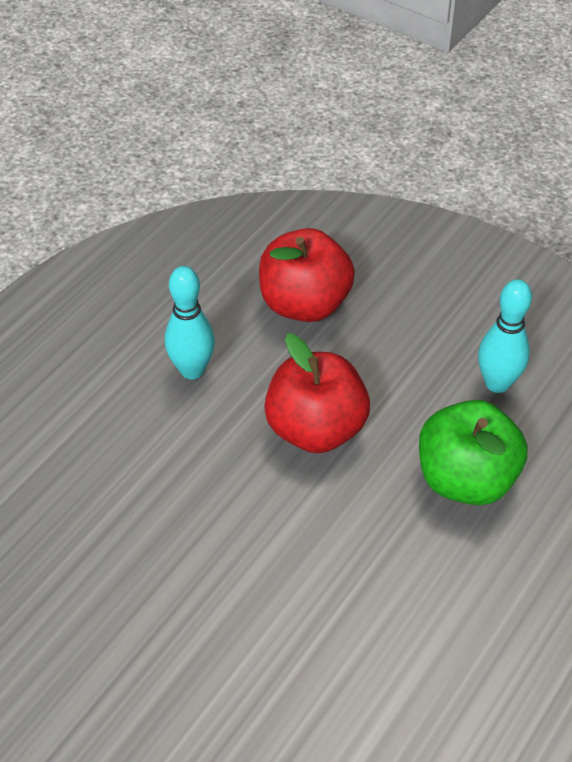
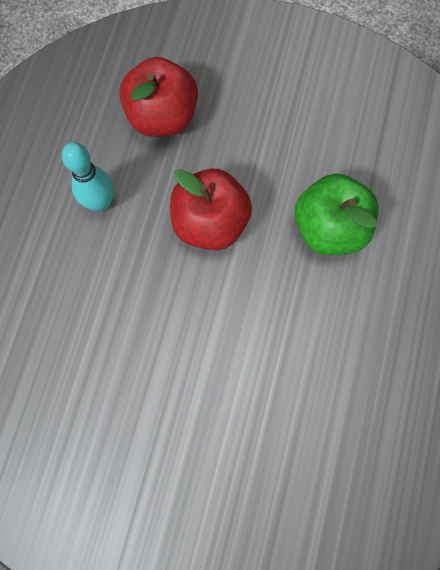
camera: 20 degrees left, 25 degrees up
(497, 383) = (325, 140): turquoise bowling pin -> none

